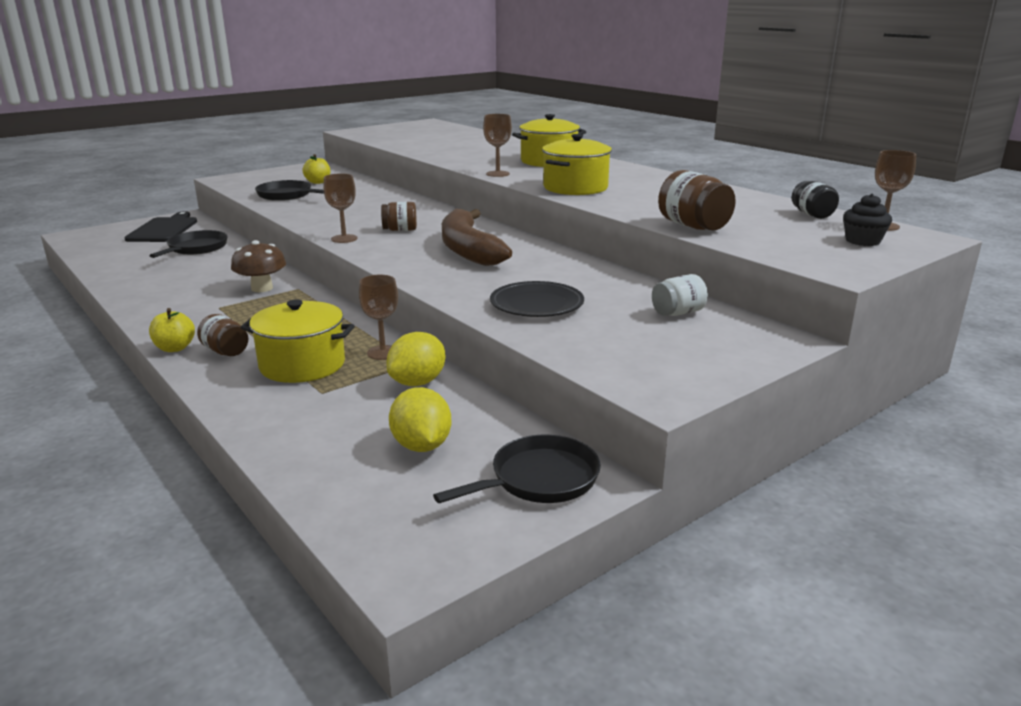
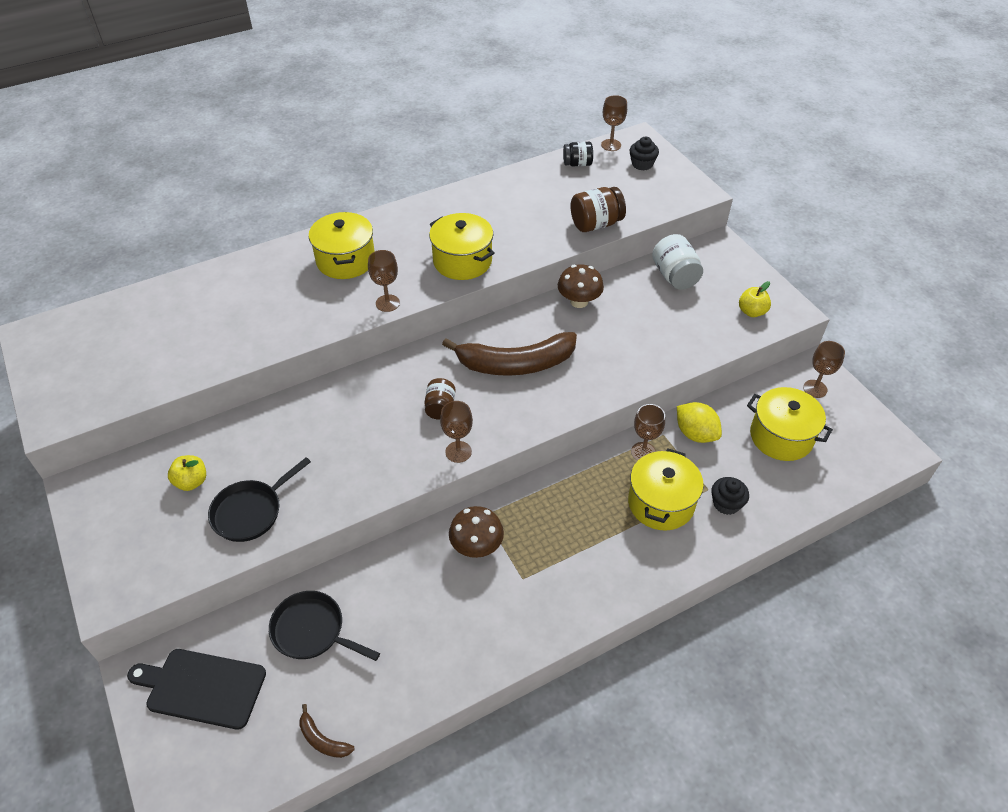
camera: 80 degrees left, 25 degrees up
(99, 260) = (322, 740): none -> brown banana
(175, 348) = (618, 599): yellow apple -> yellow apple (751, 312)
(225, 351) = (630, 559): brown jar -> none
(296, 404) = (726, 504): none -> black cupcake
(421, 446) = (781, 437): yellow lemon -> yellow pot
(536, 304) = (653, 340): black plate -> none
(539, 479) = (815, 389): black pan -> brown goblet
(585, 268) = (579, 301): none -> brown mushroom
(678, 313) = (674, 276): white jar -> white jar, size x1.54

